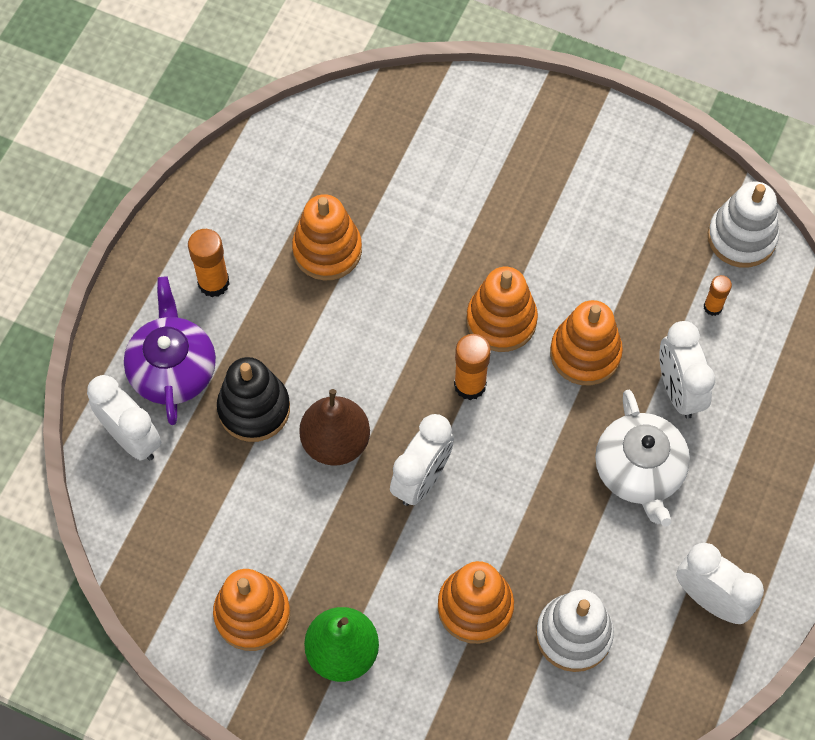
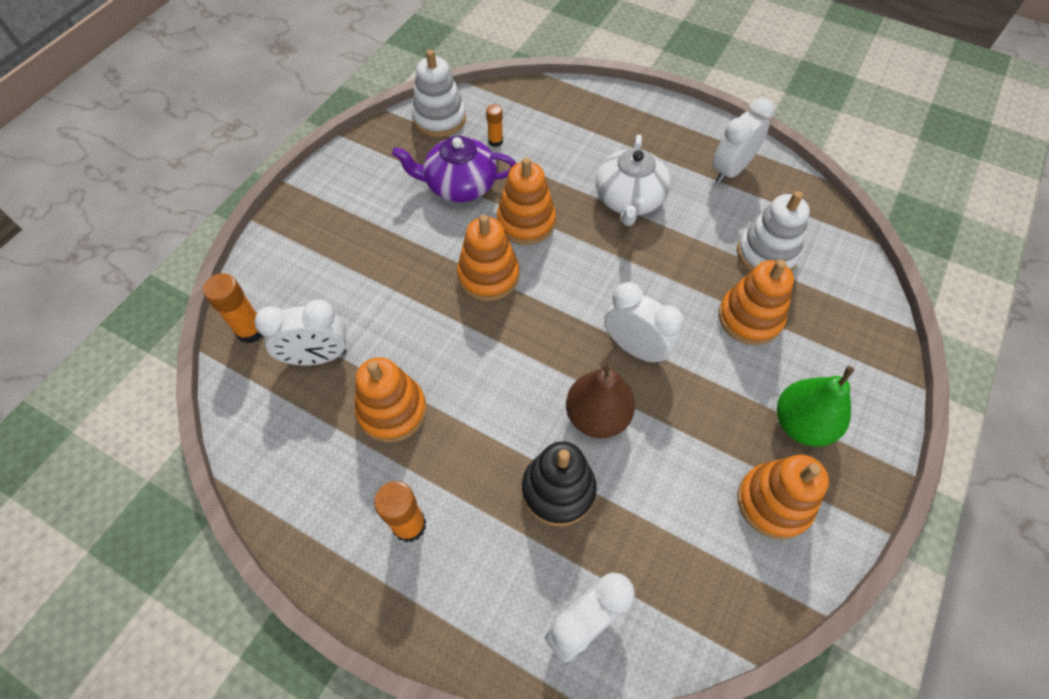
camera: 85 degrees left, 5 degrees down
(173, 369) = (506, 574): purple teapot -> purple teapot (460, 185)
(470, 385) = (547, 304): orange glue stick -> orange glue stick (251, 331)
(639, 470) = (629, 199): white teapot -> white teapot turned 105 degrees clockwise
(678, 391) = (563, 169): white clock -> white clock (317, 357)

